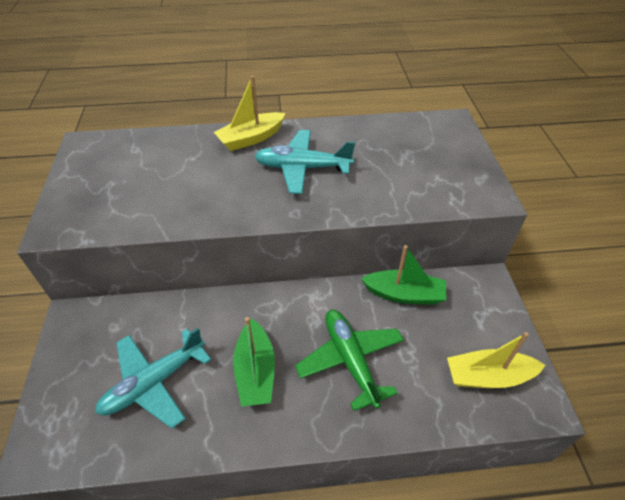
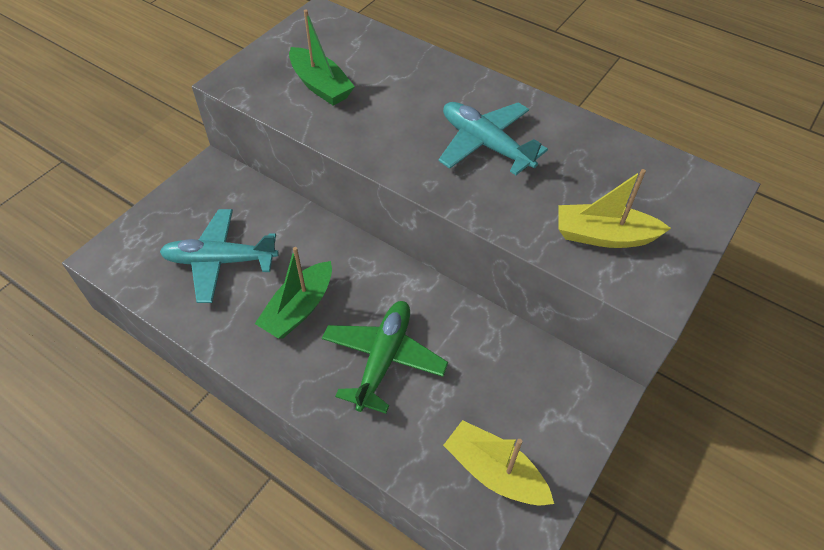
camera: 40 degrees right, 5 degrees up
(251, 138) = (468, 87): yellow boat -> yellow boat (603, 236)
(404, 294) = (497, 340): green boat -> green boat (320, 85)

